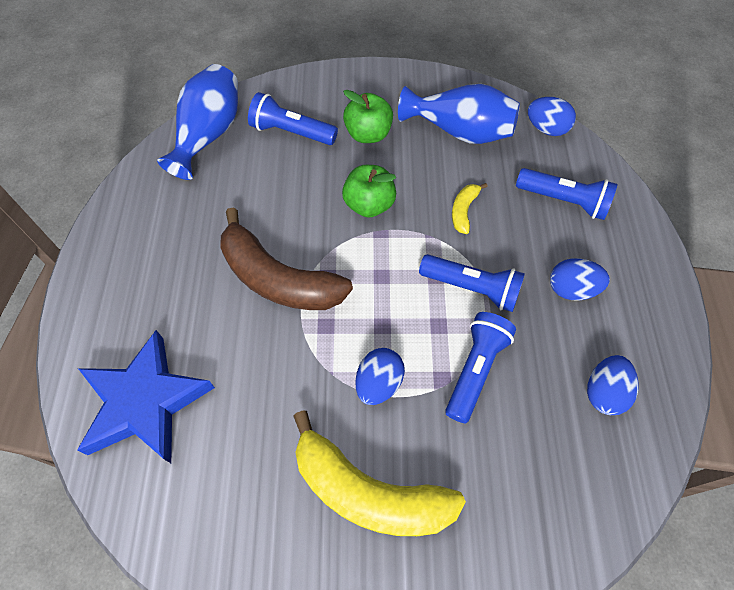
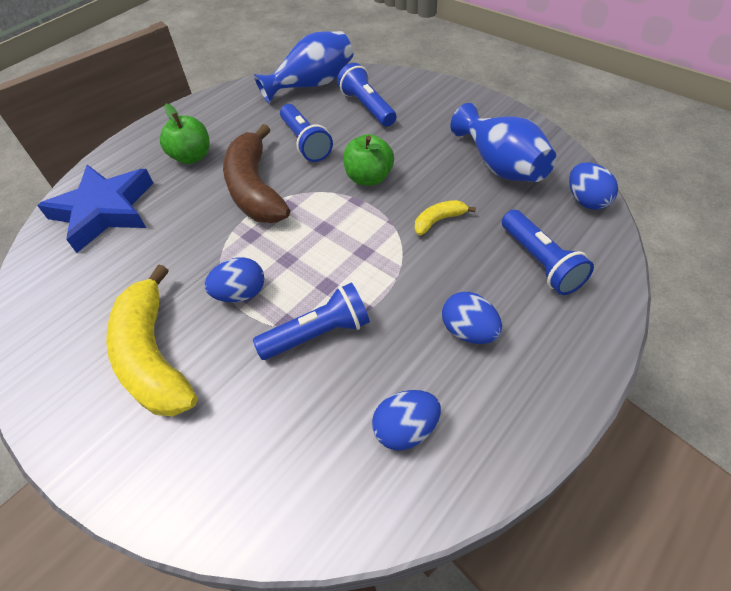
camera: 45 degrees right, 10 degrees down
(368, 134) = (422, 133): green apple -> green apple (192, 157)
(472, 288) = (383, 277): blue flashlight -> blue flashlight (306, 142)

